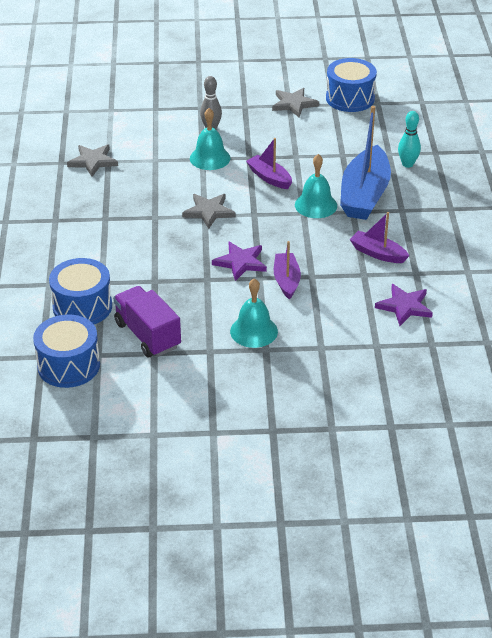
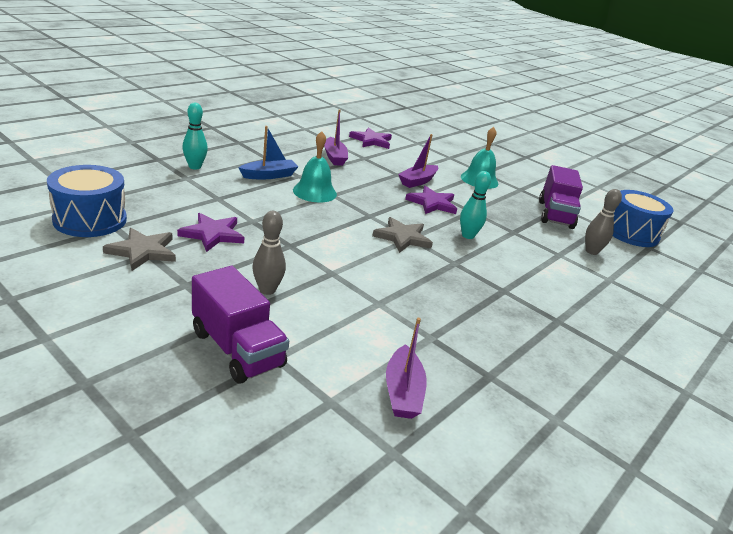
camera: 140 degrees left, 10 degrees down
(82, 307) = (591, 251): blue drum -> grey bowling pin
(93, 161) = (449, 349): grey star -> none
(174, 101) = (237, 349): none -> purple truck
(177, 248) = (468, 236): none -> turquoise bowling pin
(210, 158) = (324, 268): turquoise bell -> none
(269, 178) = (308, 223): purple boat -> purple boat (402, 392)
(291, 134) = (212, 234): none -> purple star
(364, 195) = (269, 175): blue boat -> blue boat, size x0.53

